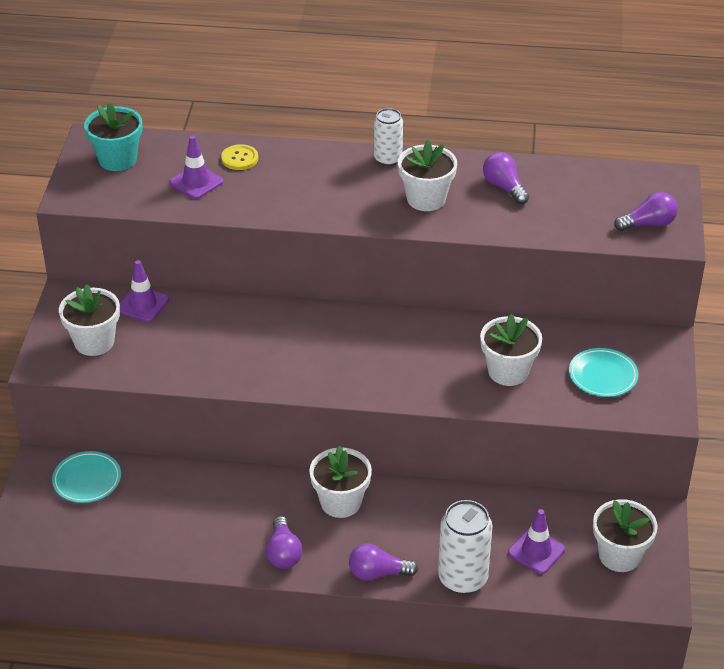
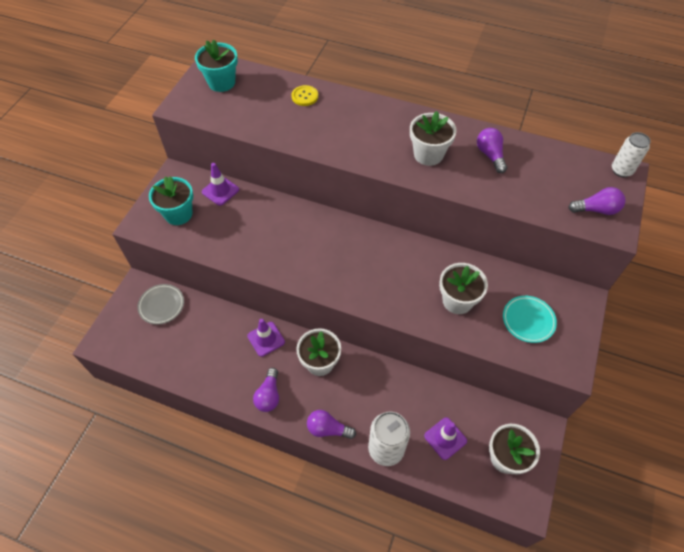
camera: 15 degrees right, 15 degrees up
(87, 480) = (161, 305): turquoise plate -> grey plate
(94, 342) = (178, 214): white flower pot -> turquoise flower pot
(196, 182) = (268, 110): purple traffic cone -> purple traffic cone (266, 339)
(388, 159) = (410, 116): white can -> white can (621, 170)

